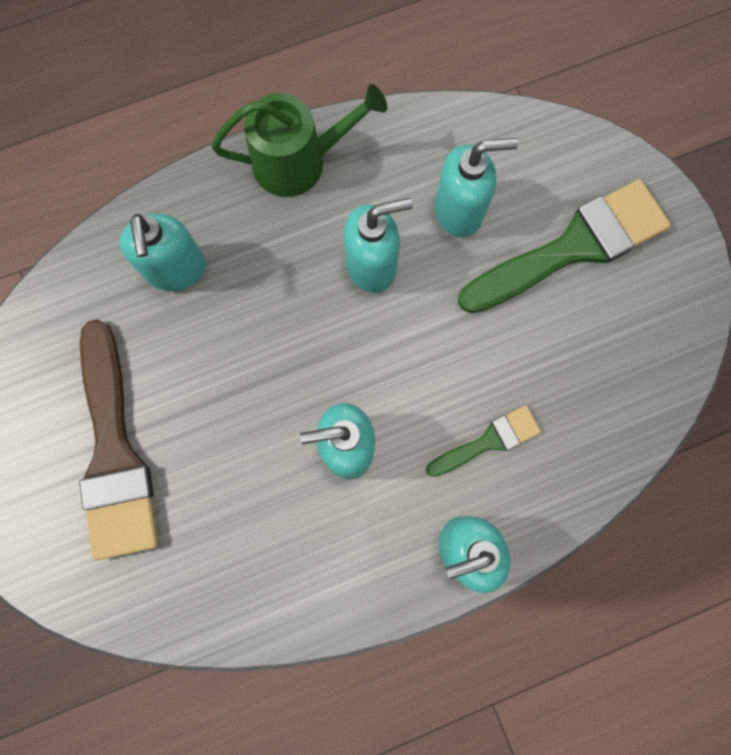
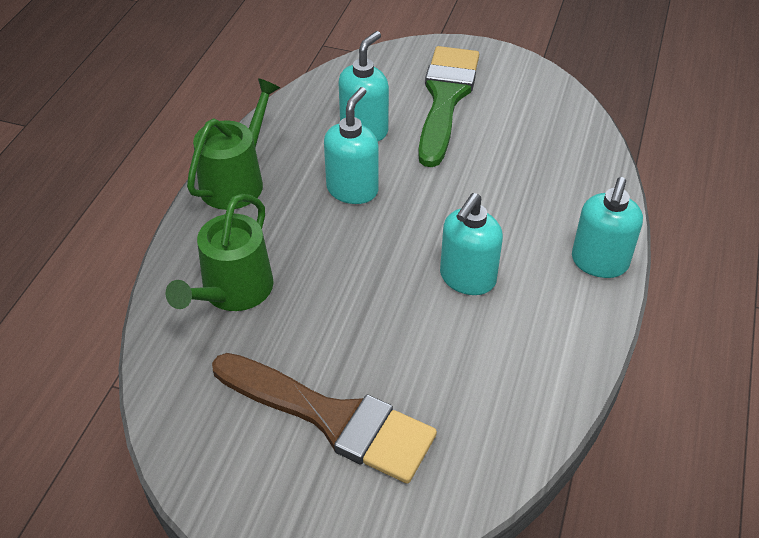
camera: 50 degrees left, 30 degrees down
(176, 270) = (233, 291): turquoise soap dispenser -> green watering can
(488, 441) = (534, 207): green brush -> none

